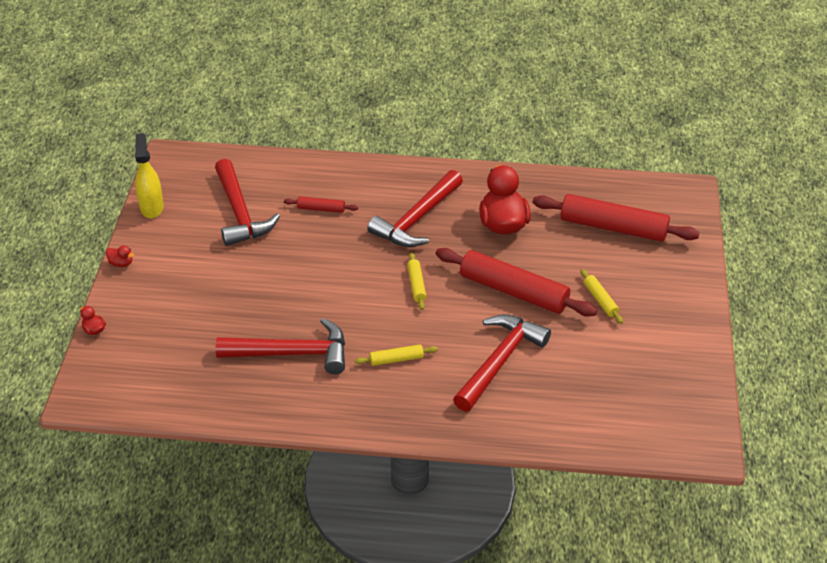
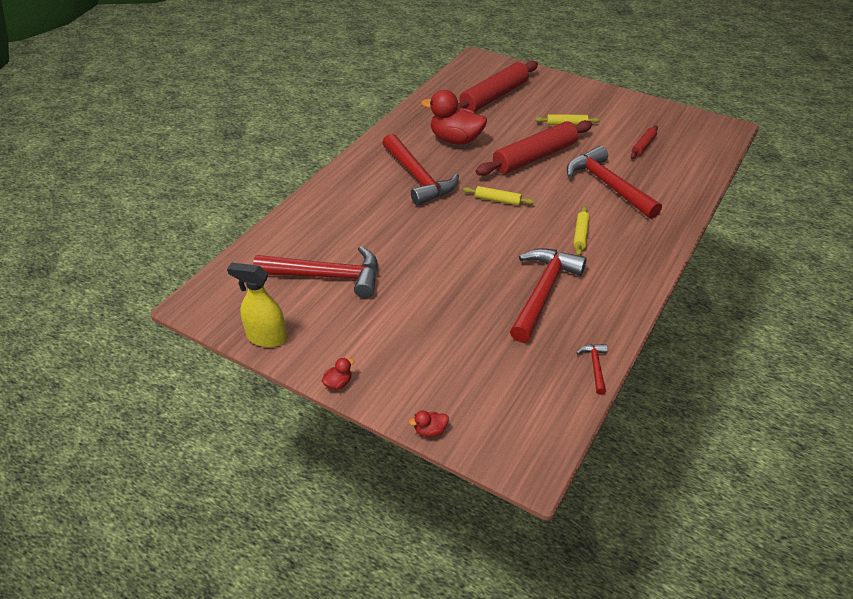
camera: 65 degrees left, 0 degrees up
(210, 412) = (595, 367): none -> red hammer
(321, 209) = (362, 225): red rolling pin -> red rolling pin (643, 146)

